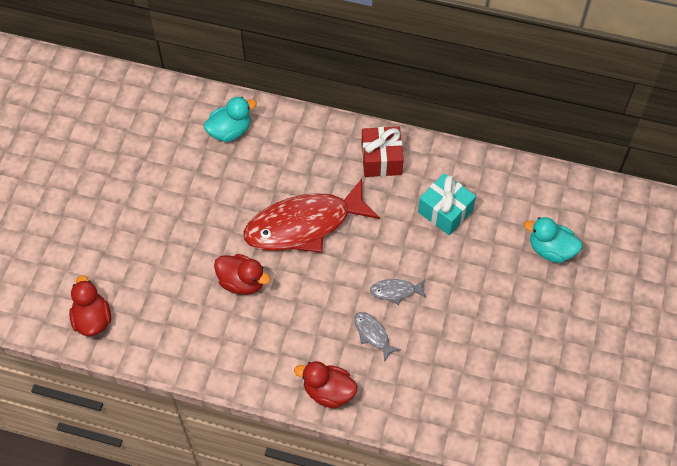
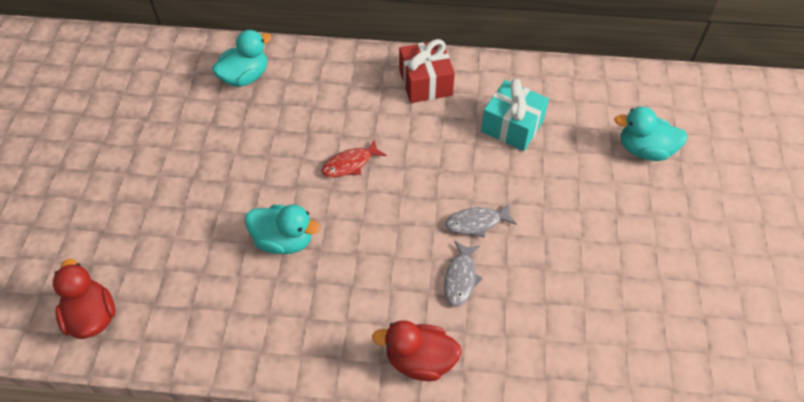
camera: 10 degrees left, 5 degrees down
(242, 282) = (284, 240): red duck -> turquoise duck
(304, 225) = (350, 164): red fish -> red fish, size x0.40
(373, 334) = (461, 278): grey fish -> grey fish turned 120 degrees counterclockwise

